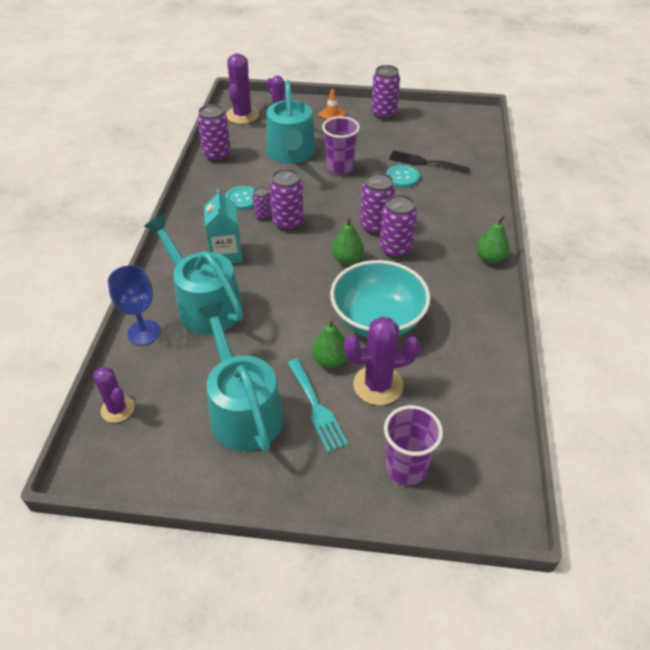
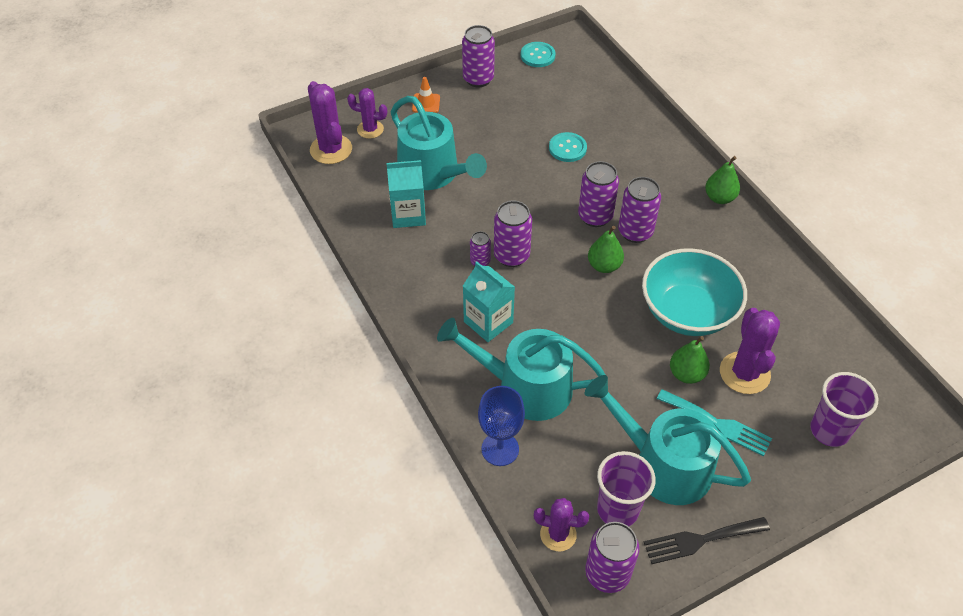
camera: 35 degrees left, 5 degrees up
(217, 155) = (357, 214): purple can -> purple can (607, 573)
(242, 199) = (439, 253): turquoise button -> turquoise button (537, 56)
(248, 169) = (408, 214): none -> turquoise carton
(340, 168) = (499, 167): purple cup -> purple cup (617, 510)
(378, 385) = (744, 373): purple cactus -> purple cactus turned 45 degrees counterclockwise
(425, 162) = (572, 120): black fork -> black fork (700, 540)

